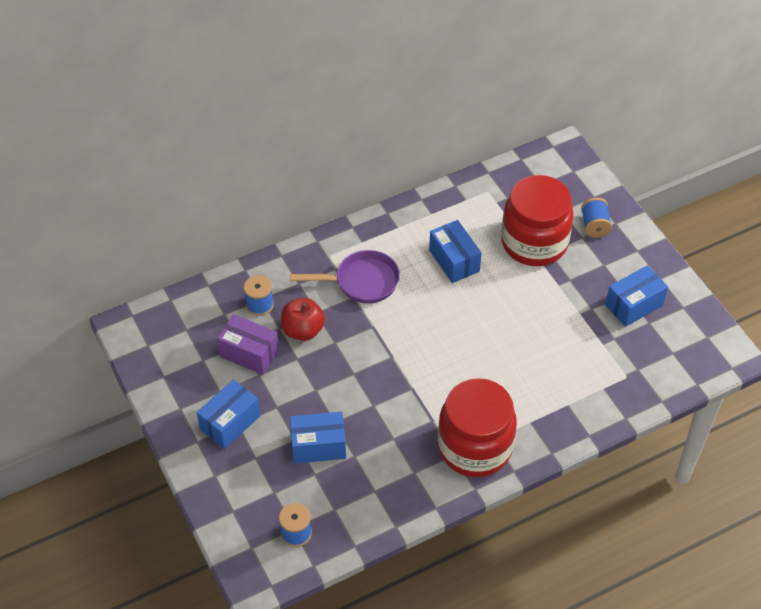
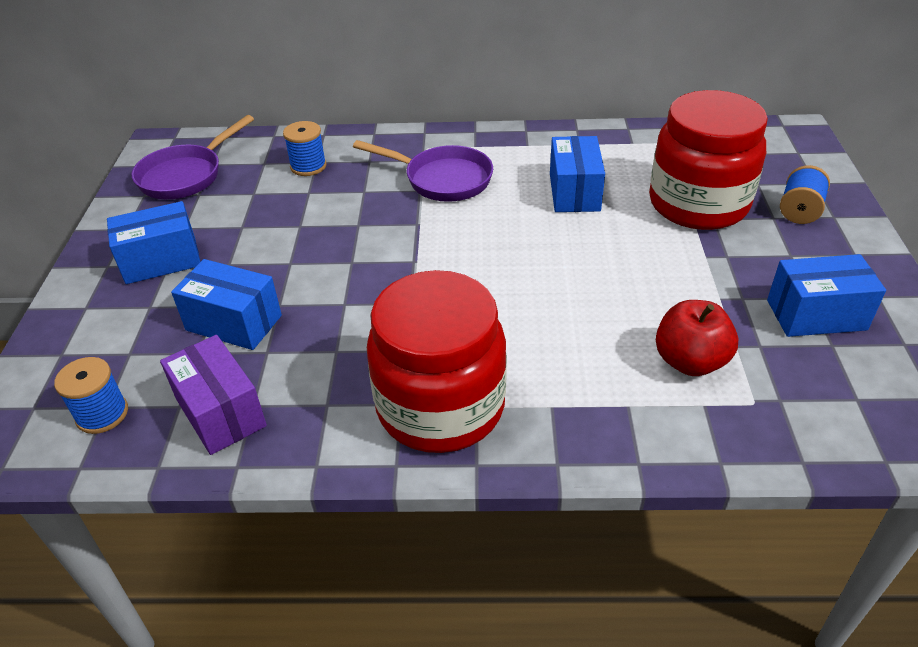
camera: 30 degrees right, 10 degrees down
(177, 347) = (186, 175): none -> purple pan
(249, 353) = (252, 204): purple box -> purple box (220, 412)
(303, 330) = (332, 202): red apple -> red apple (690, 361)

